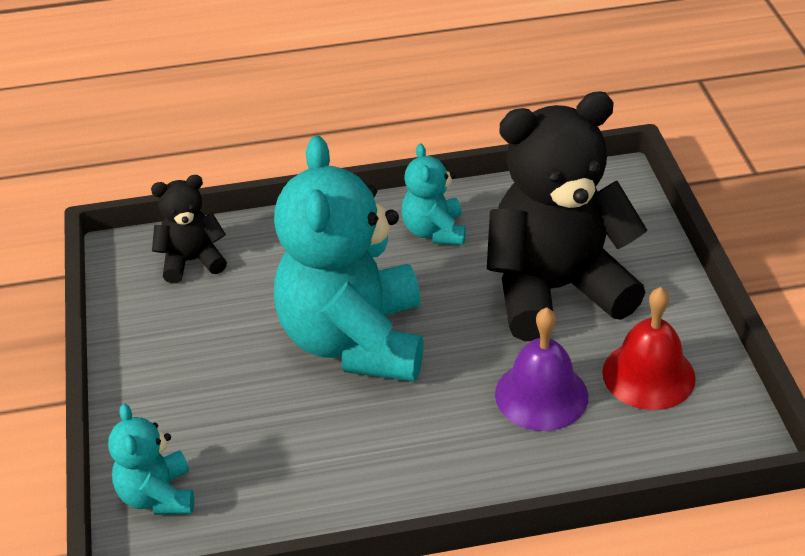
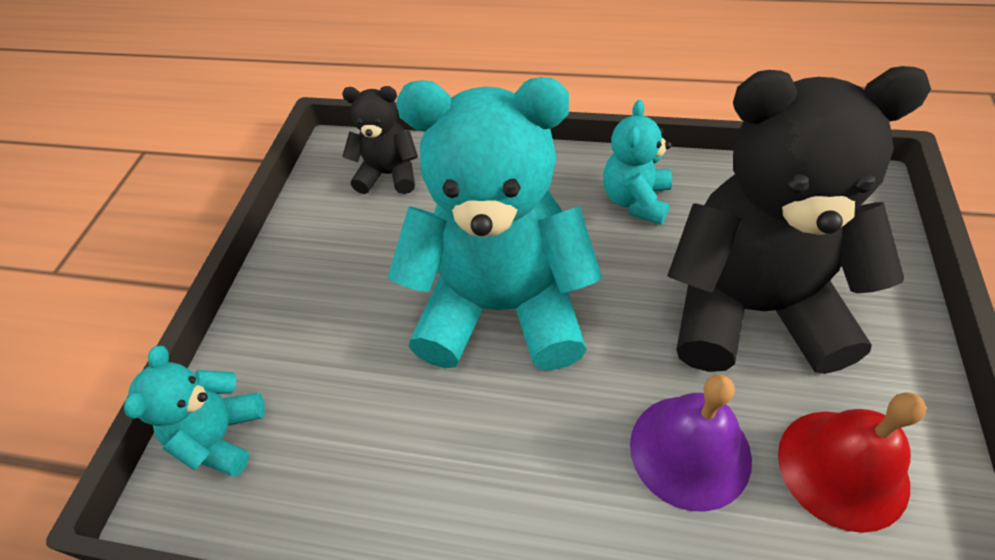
camera: 25 degrees right, 10 degrees up
(354, 340) = (502, 307): turquoise teddy bear -> turquoise teddy bear turned 75 degrees clockwise

